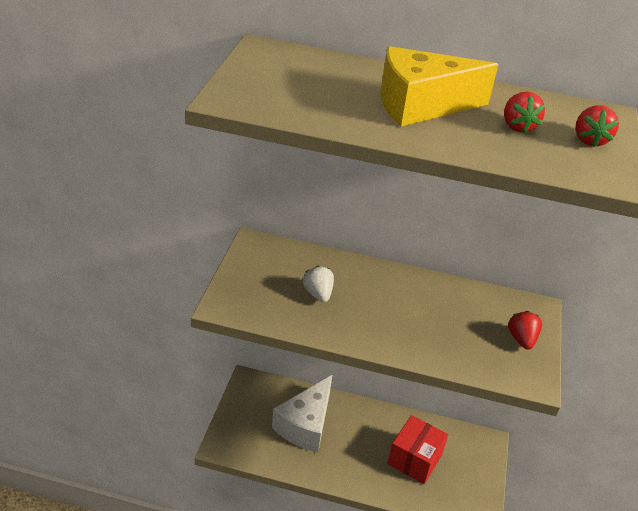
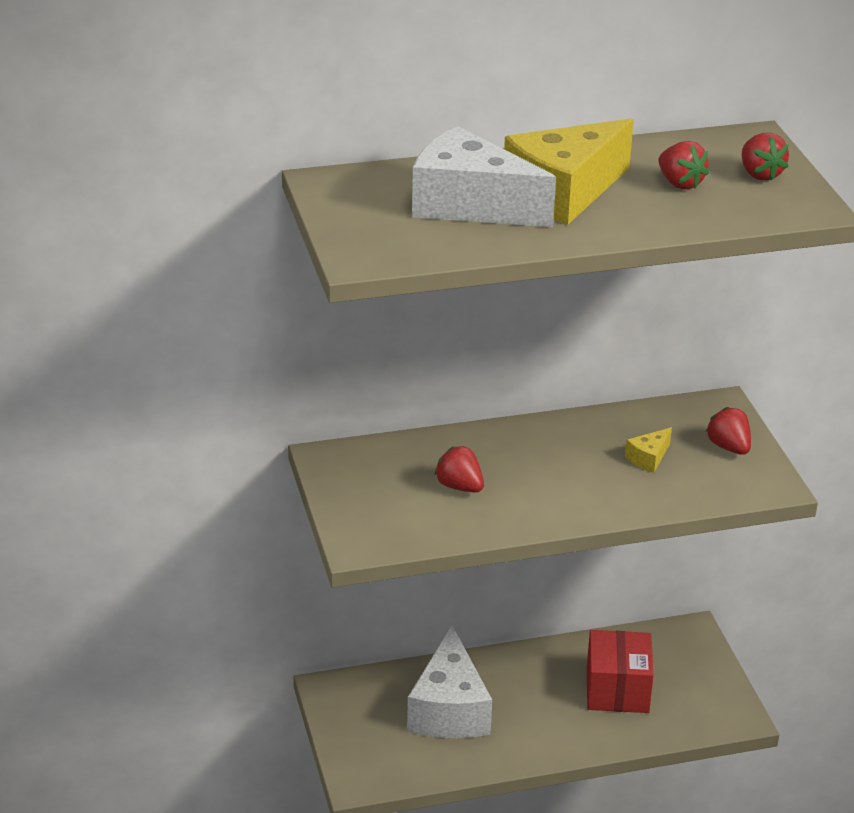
camera: 25 degrees left, 5 degrees down
(318, 294) = (459, 487): white strawberry -> red strawberry
(343, 91) = (469, 205): none -> white cheese
(458, 325) = (648, 458): none -> yellow cheese

